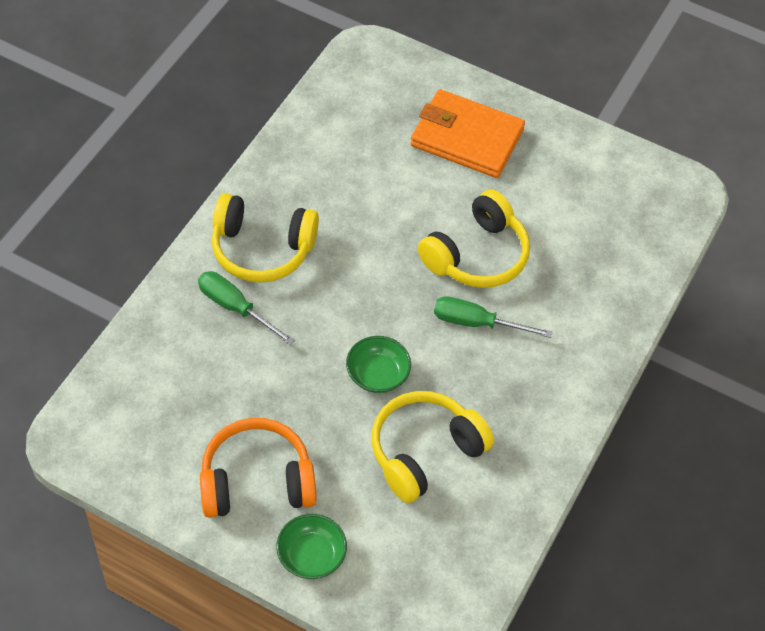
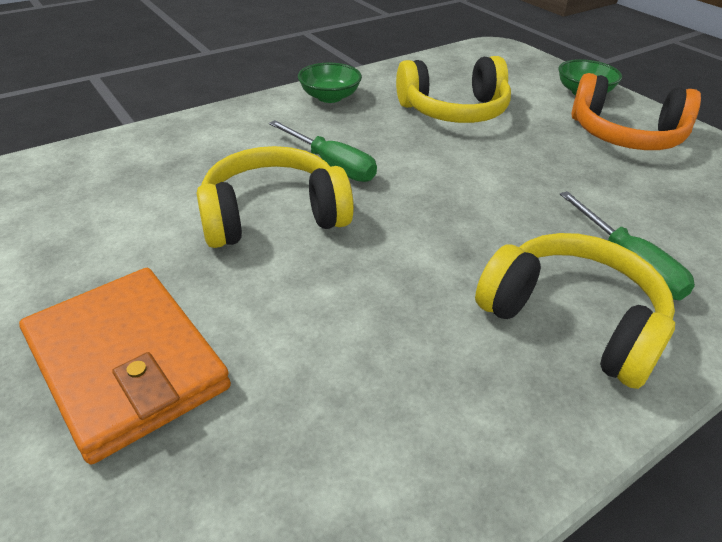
camera: 150 degrees left, 15 degrees down
(377, 375) = (468, 162): green bowl -> green bowl (330, 97)

